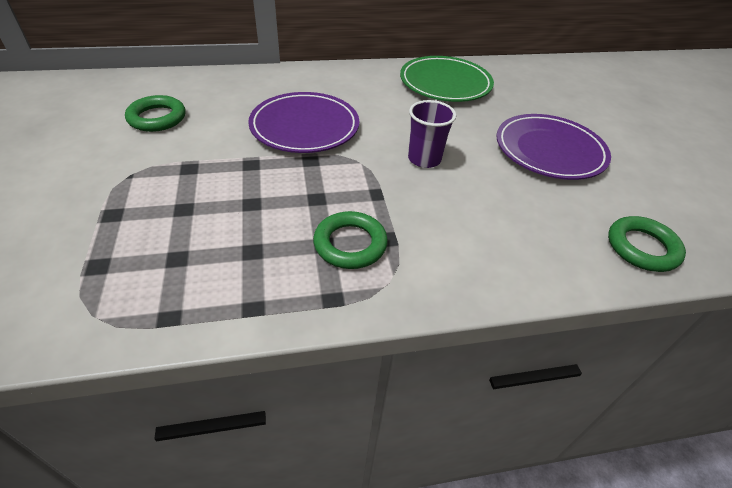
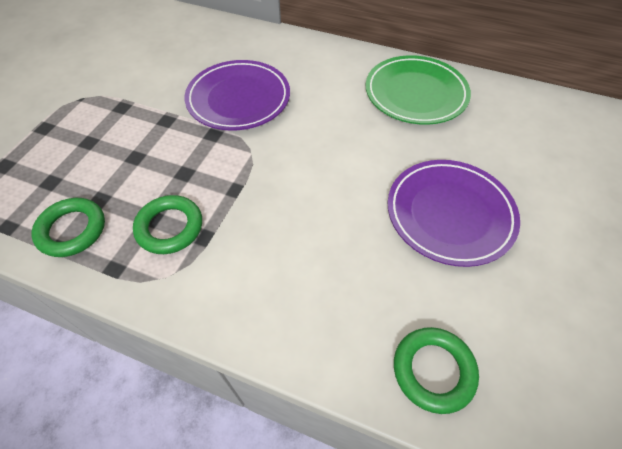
camera: 35 degrees right, 10 degrees up
(157, 118) = (139, 52): green ring -> green ring (72, 230)
(424, 159) = (310, 171): purple cup -> none

